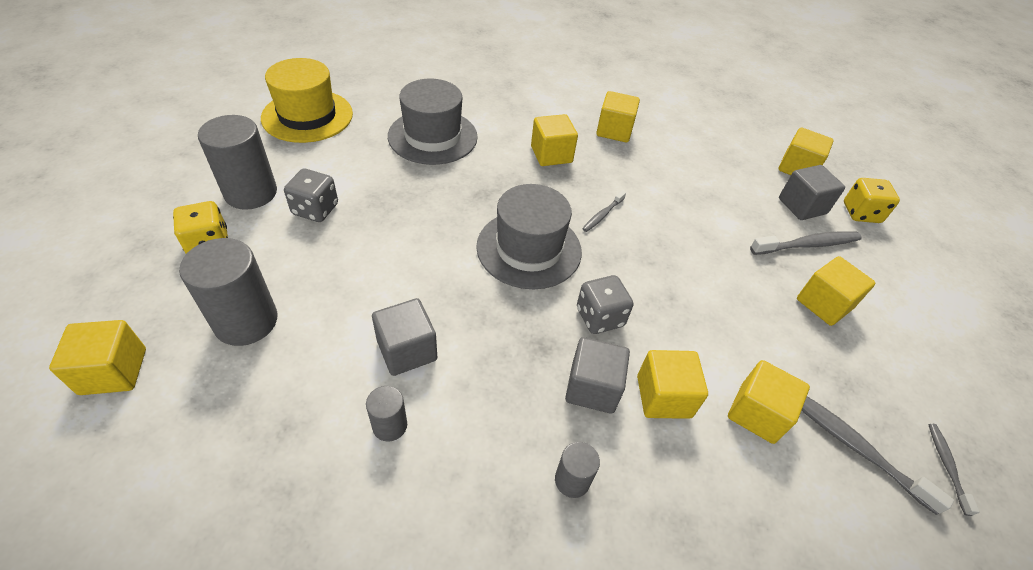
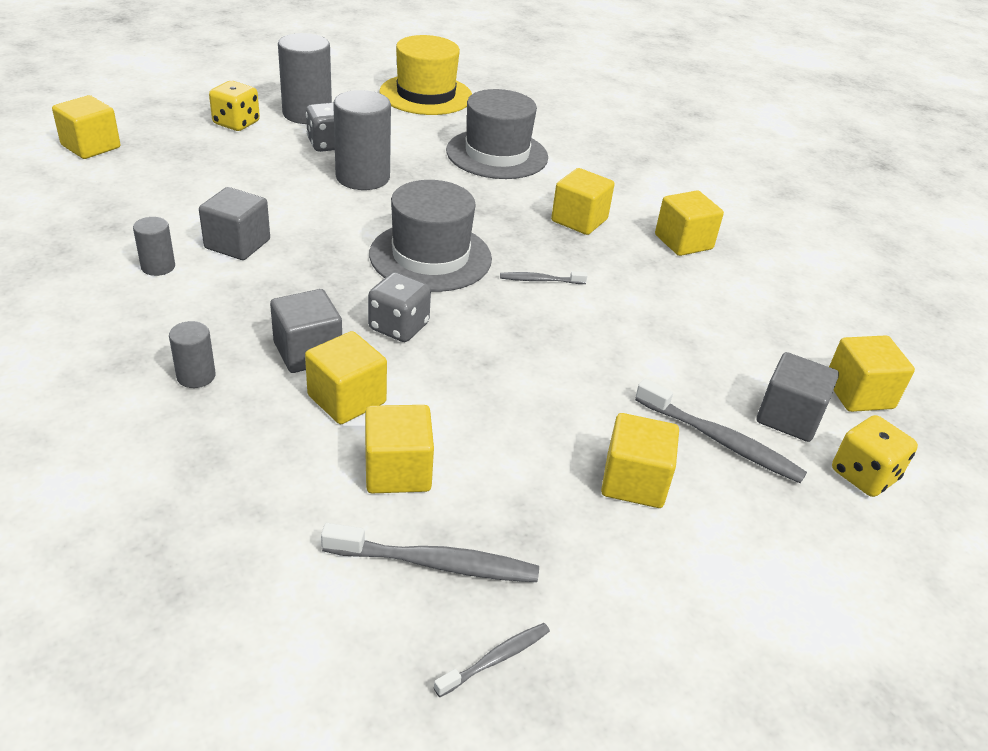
camera: 50 degrees right, 10 degrees down
(246, 321) = (185, 169): grey cylinder -> grey cylinder (362, 177)
(854, 447) = (434, 563): grey toothbrush -> grey toothbrush turned 90 degrees clockwise

